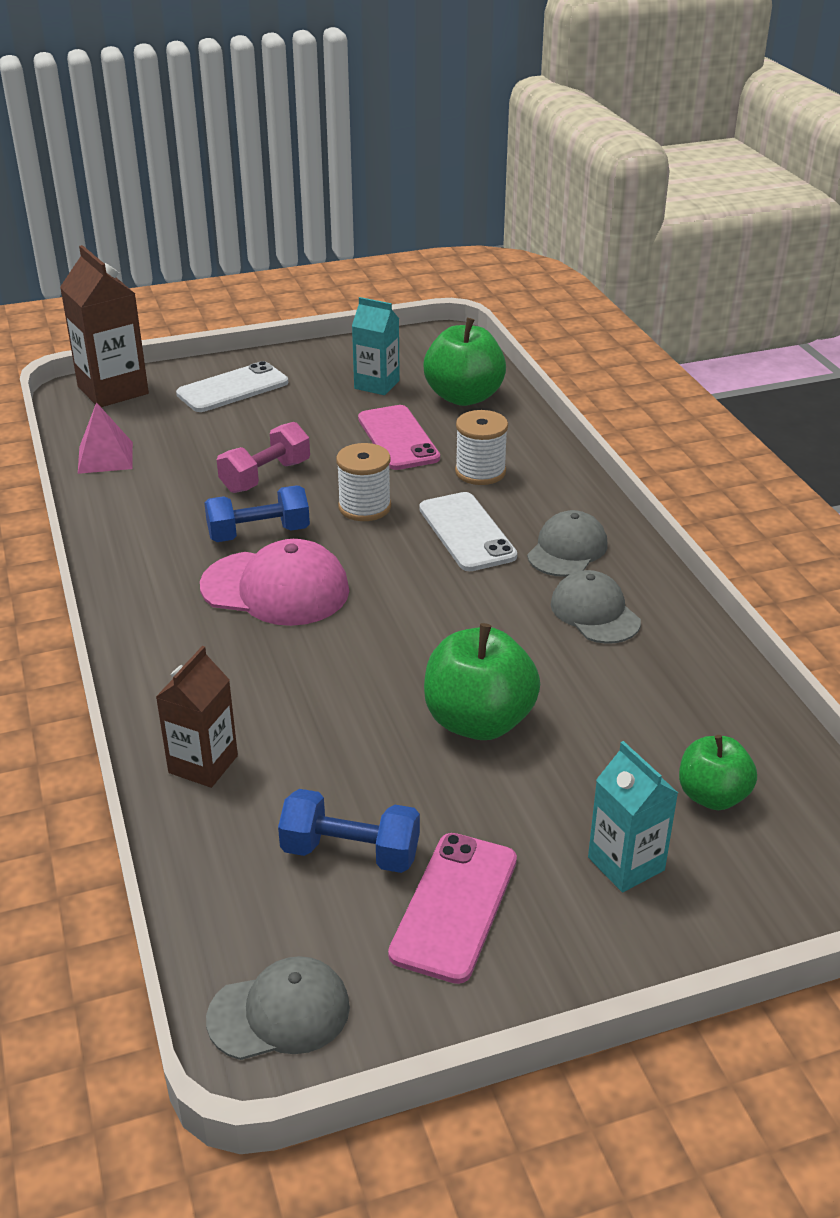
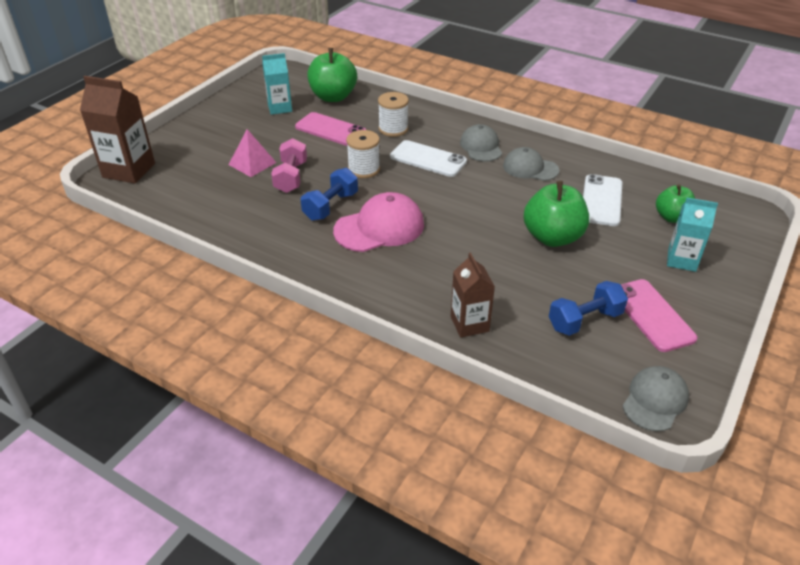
camera: 40 degrees left, 5 degrees up
(105, 457) = (183, 207): pink pyramid -> pink pyramid (252, 163)
(233, 388) = (202, 140): white phone -> white phone (601, 200)

